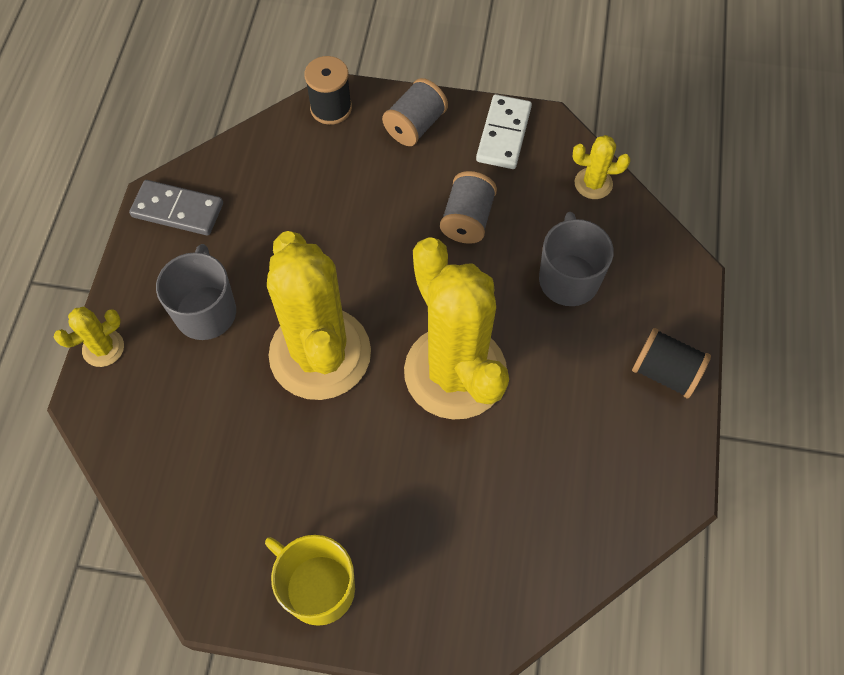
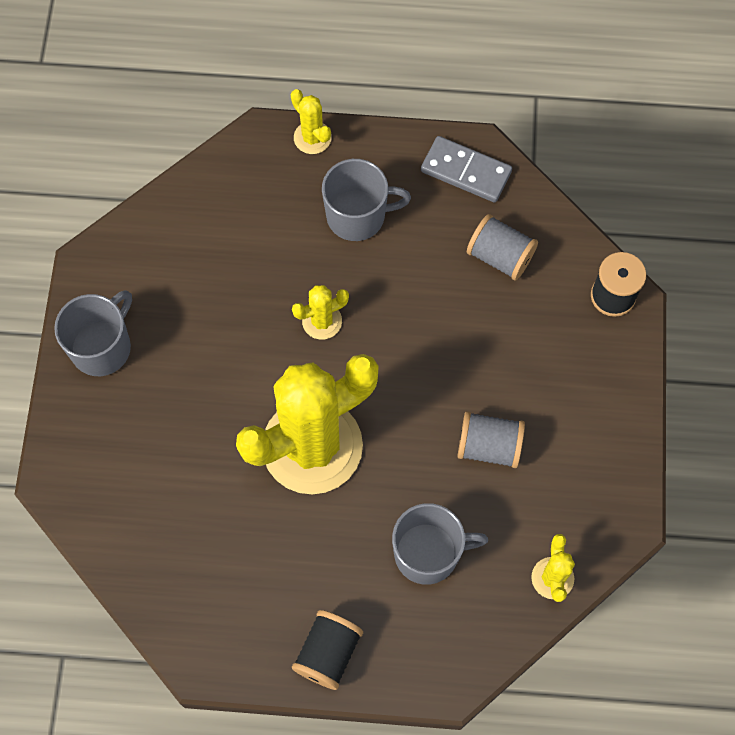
camera: 85 degrees right, 5 degrees up
(177, 210) = (466, 171): grey domino -> grey domino turned 75 degrees counterclockwise
(318, 587) = (102, 347): yellow mug -> grey mug
(320, 353) = (322, 321): yellow cactus -> yellow cactus, size x0.41
(415, 126) = (603, 384): grey spool -> grey spool (500, 256)
(503, 134) = (605, 478): white domino -> none

